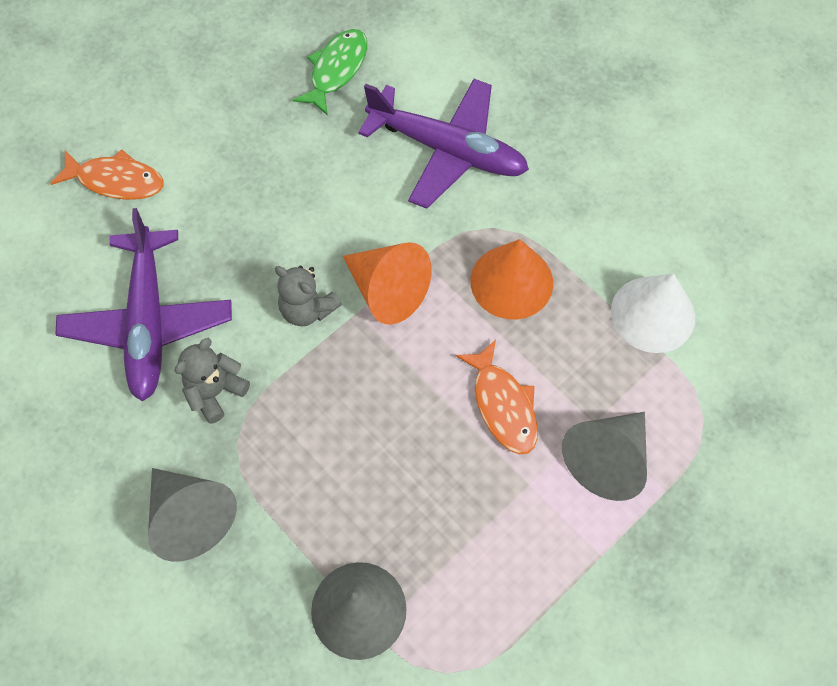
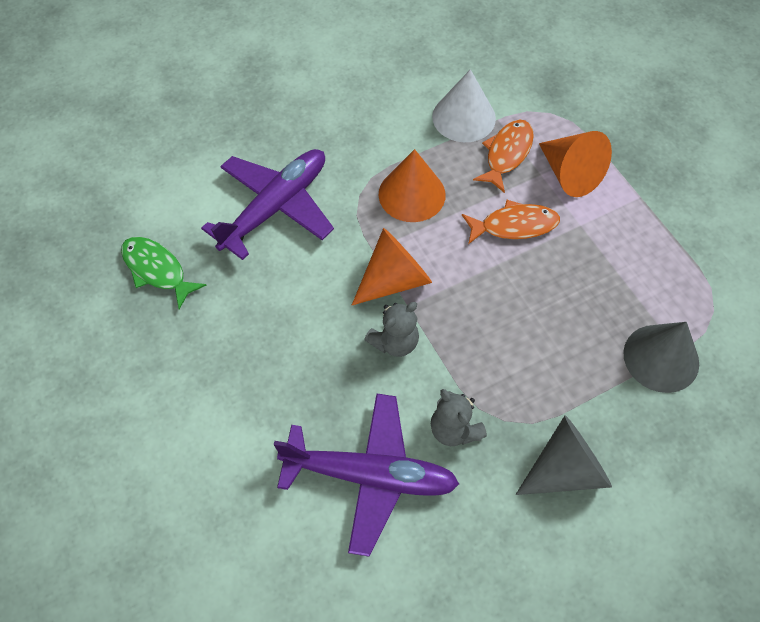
camera: 75 degrees left, 5 degrees down
(116, 180) = (203, 483): orange fish -> orange fish (506, 154)
(607, 459) = (570, 174): grey cone -> orange cone

